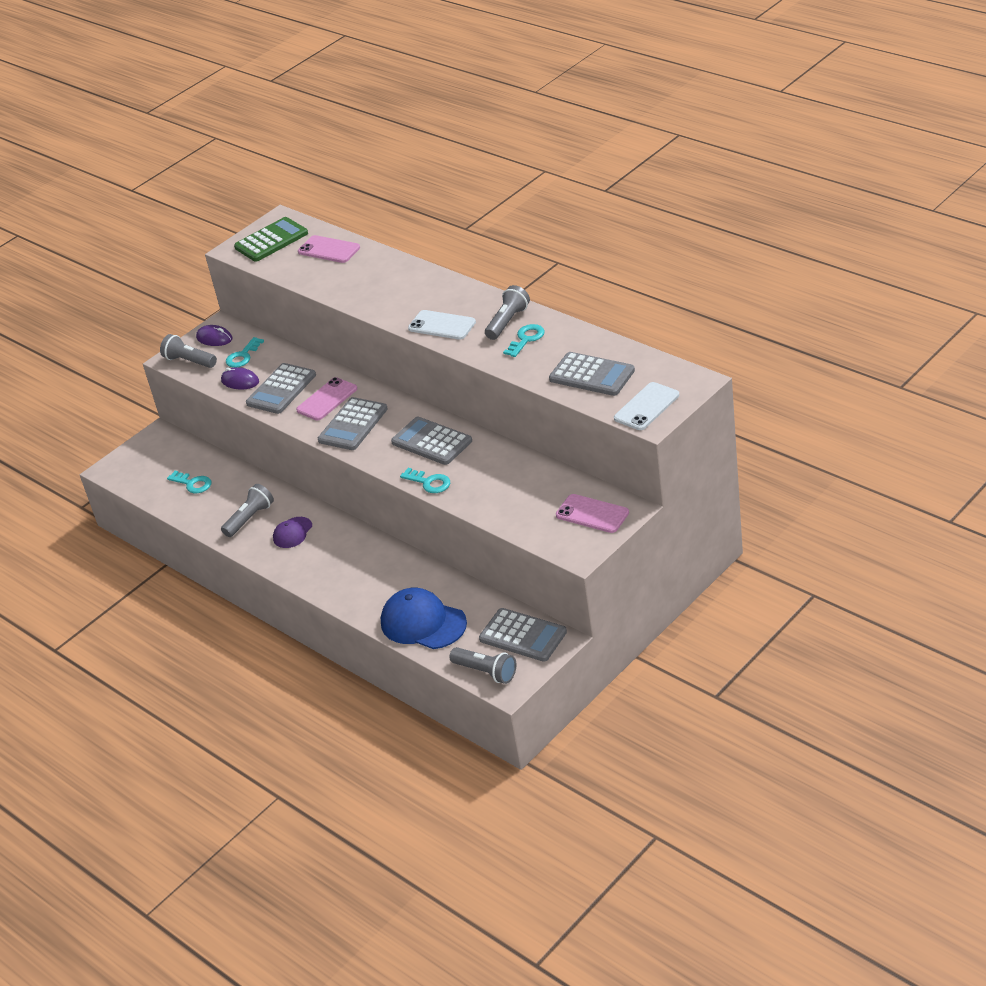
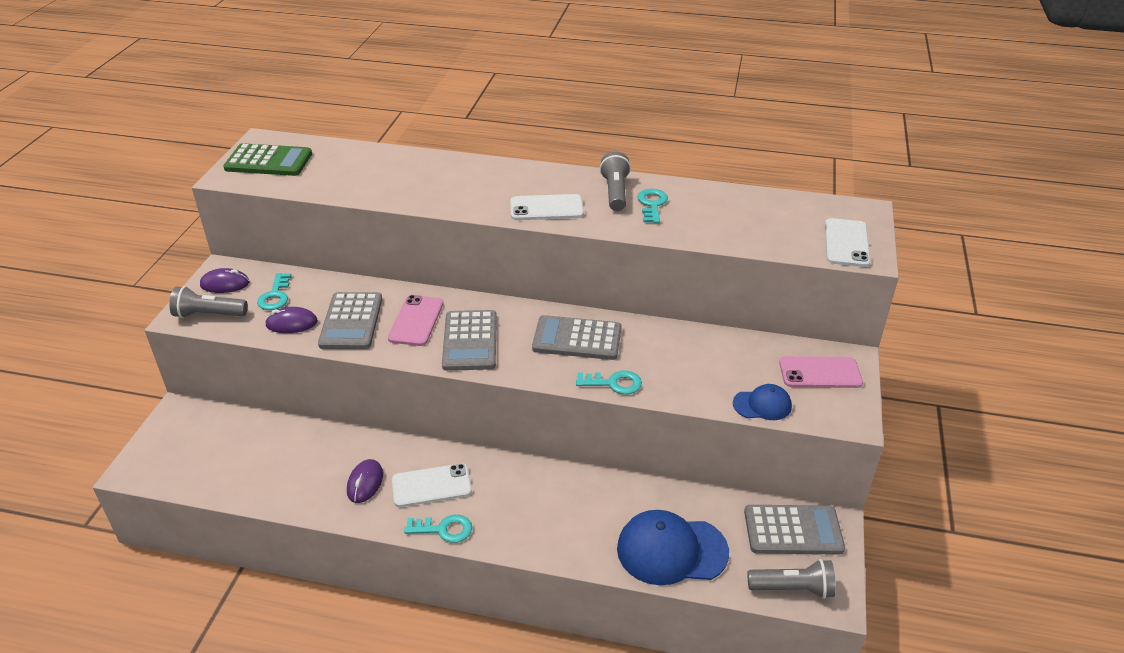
camera: 35 degrees left, 0 degrees up
(193, 484) = (261, 459): turquoise key -> turquoise key (444, 529)
(250, 518) = (365, 483): grey flashlight -> purple mouse
(271, 240) = (268, 161): green calculator -> green calculator turned 75 degrees clockwise
(292, 533) = (431, 485): purple cap -> white phone
(329, 250) = (347, 159): pink phone -> none
(523, 526) = (762, 405): none -> blue cap
(592, 375) = (757, 225): grey calculator -> none

